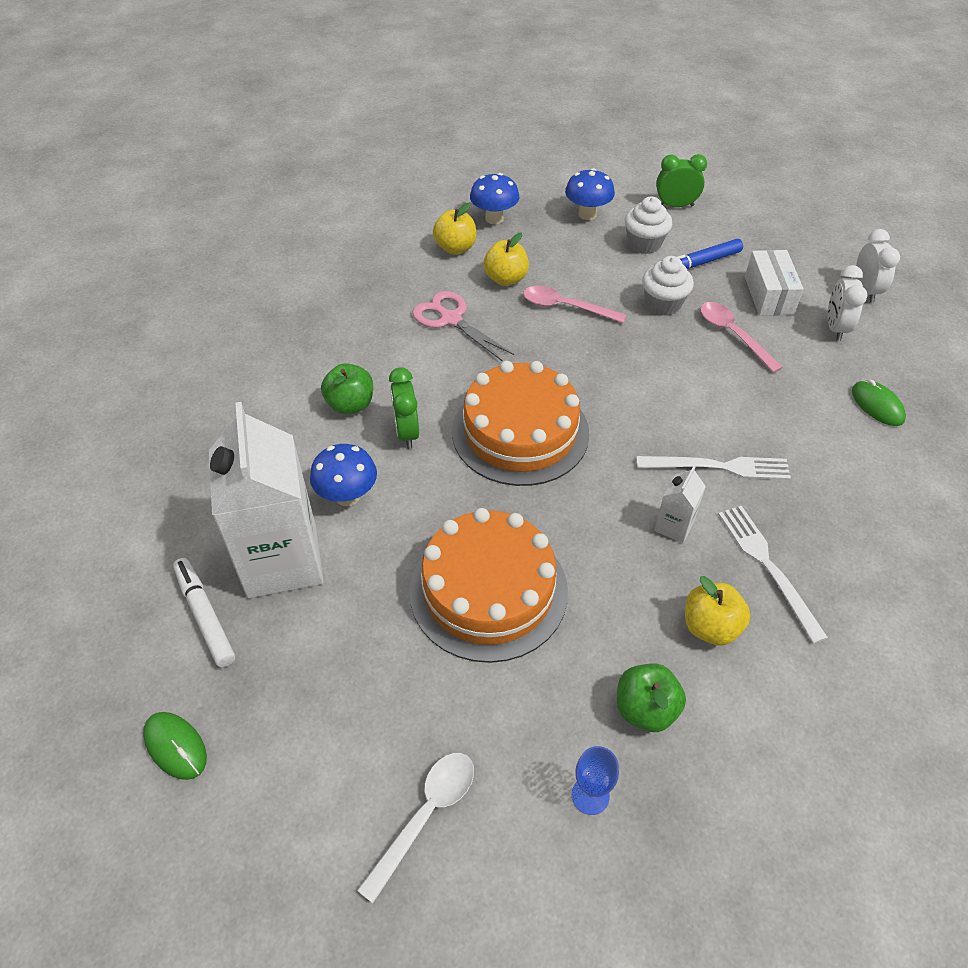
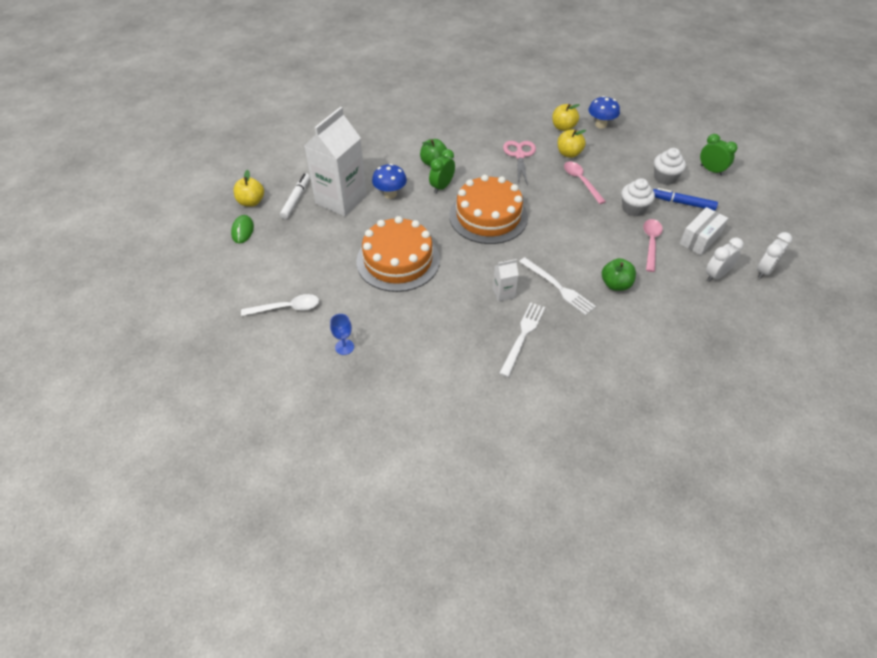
camera: 45 degrees right, 0 degrees up
(587, 214) = (653, 148): blue mushroom -> none
(645, 709) = (400, 340): green apple -> green apple (615, 284)
(710, 627) = (465, 336): yellow apple -> yellow apple (251, 202)
(877, 405) = (683, 320): green mouse -> none

